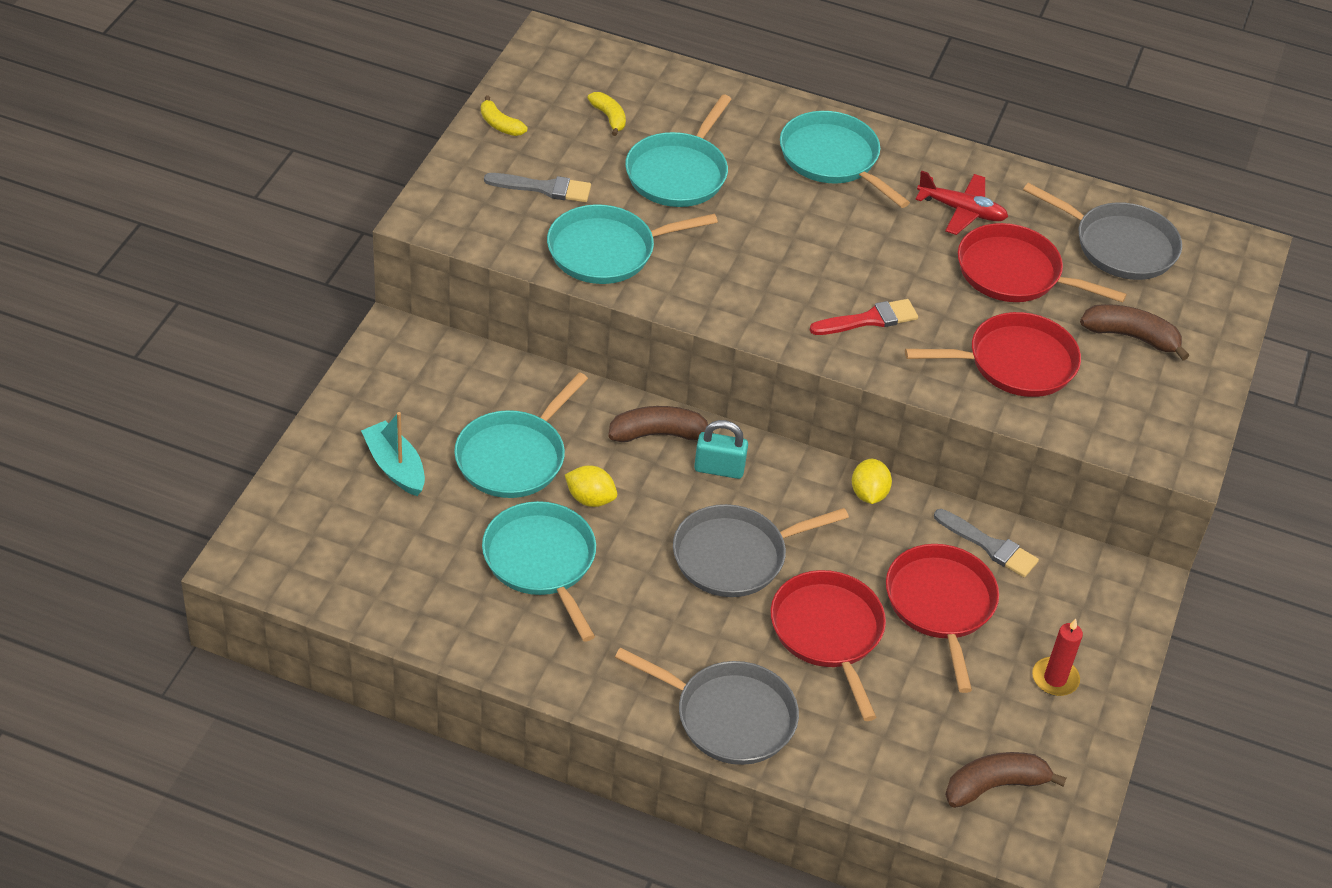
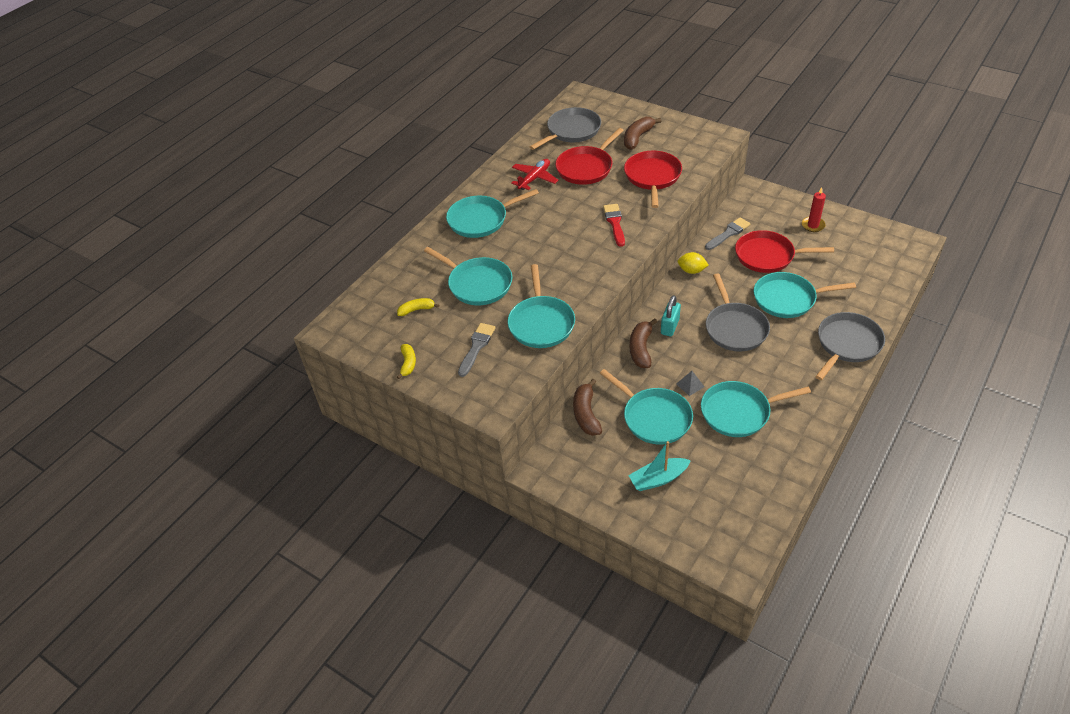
camera: 70 degrees left, 0 degrees up
(500, 125) = (408, 364): yellow banana -> yellow banana turned 60 degrees counterclockwise
(590, 499) = (690, 385): yellow lemon -> grey pyramid
(828, 632) = (787, 299): red pan -> turquoise pan
(994, 785) = (880, 255): brown banana -> brown banana (586, 414)

